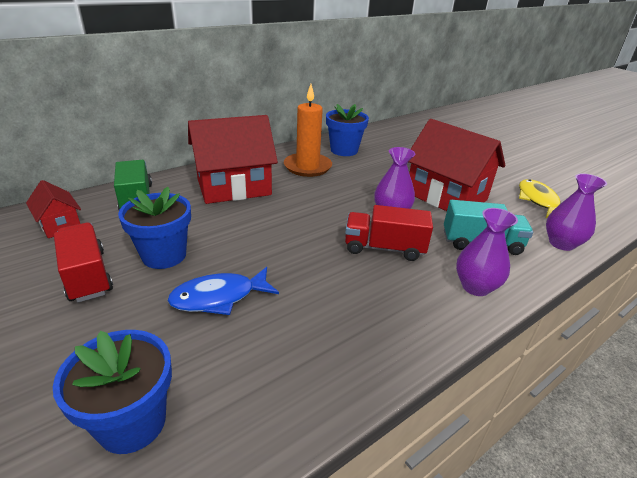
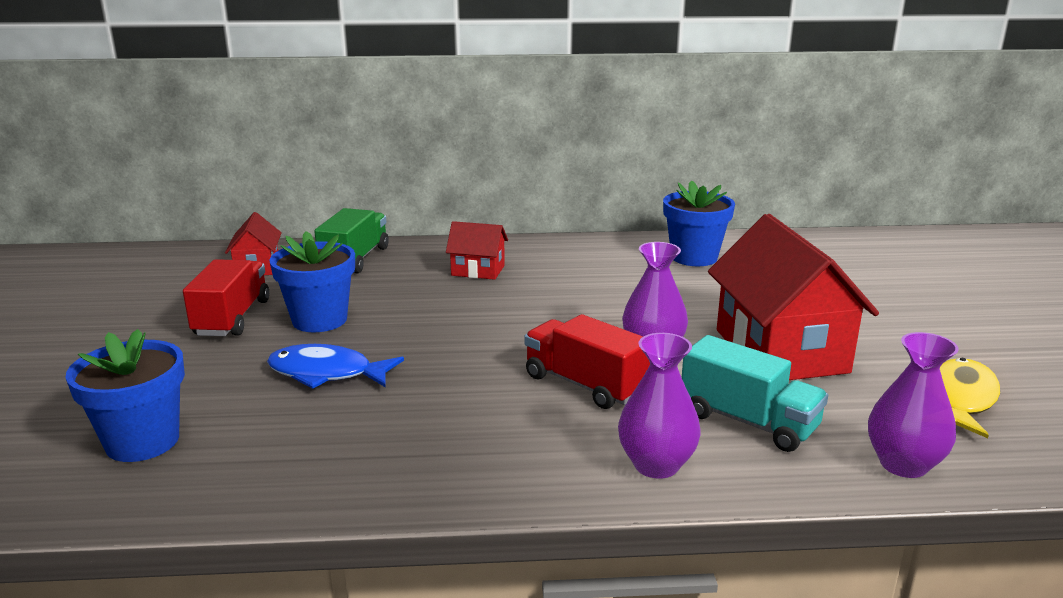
camera: 35 degrees right, 10 degrees down
(234, 187) = (478, 270): red house -> red house, size x0.49
(307, 167) = (607, 267): orange candle -> none

